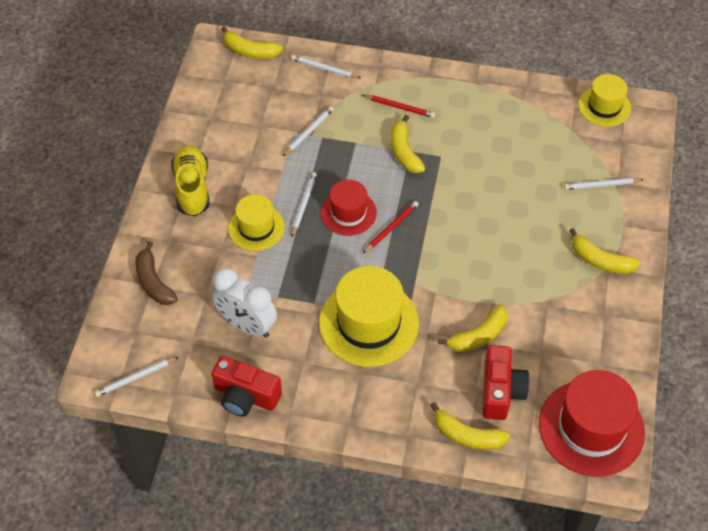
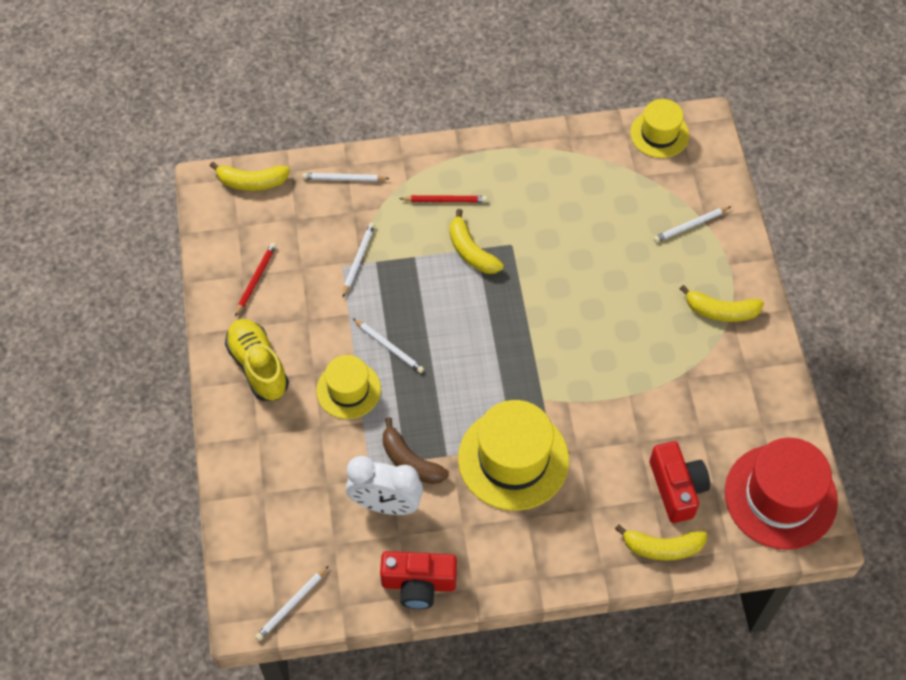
camera: 20 degrees left, 5 degrees up
(153, 282) = (263, 489): brown banana -> brown banana (410, 461)
(304, 205) = (389, 347): white pencil -> white pencil turned 135 degrees clockwise
(348, 213) = (440, 341): red hat -> none
(391, 228) = (493, 344): red pencil -> red pencil (256, 279)
(478, 336) = (631, 435): yellow banana -> none

